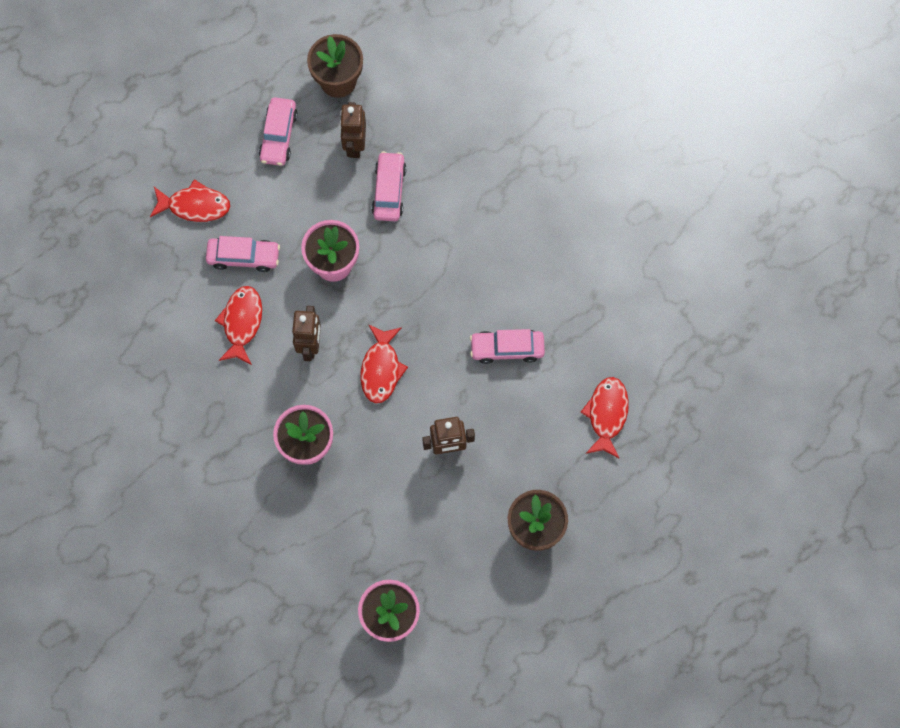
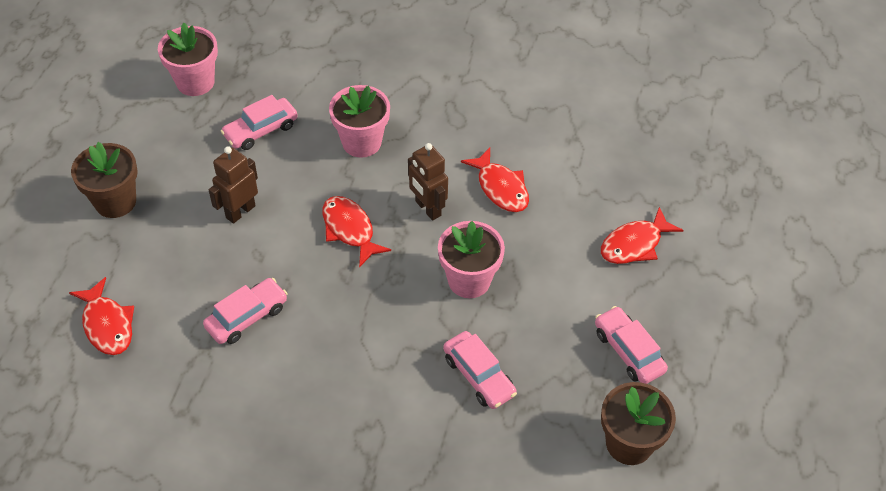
camera: 140 degrees right, 20 degrees down
(243, 257) = (551, 234): pink car -> pink car (261, 130)
(355, 145) = (551, 394): brown robot -> none

